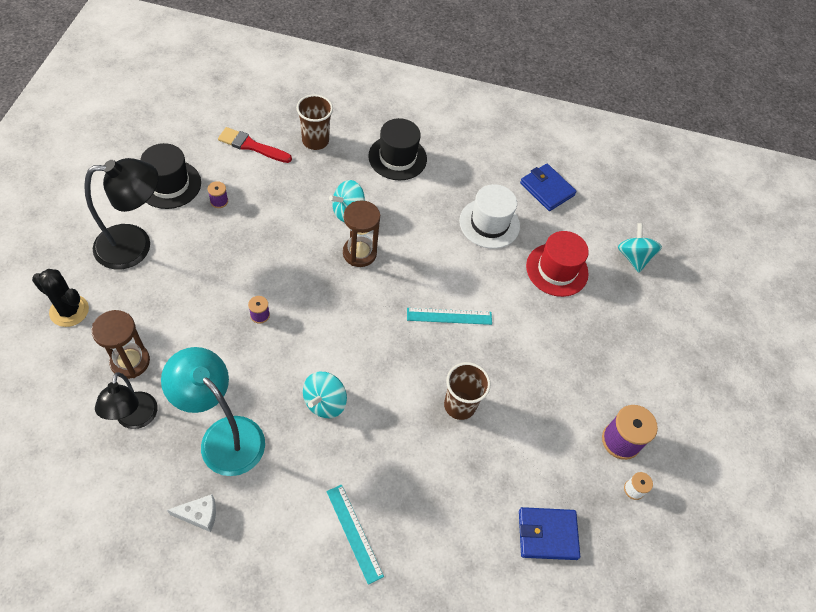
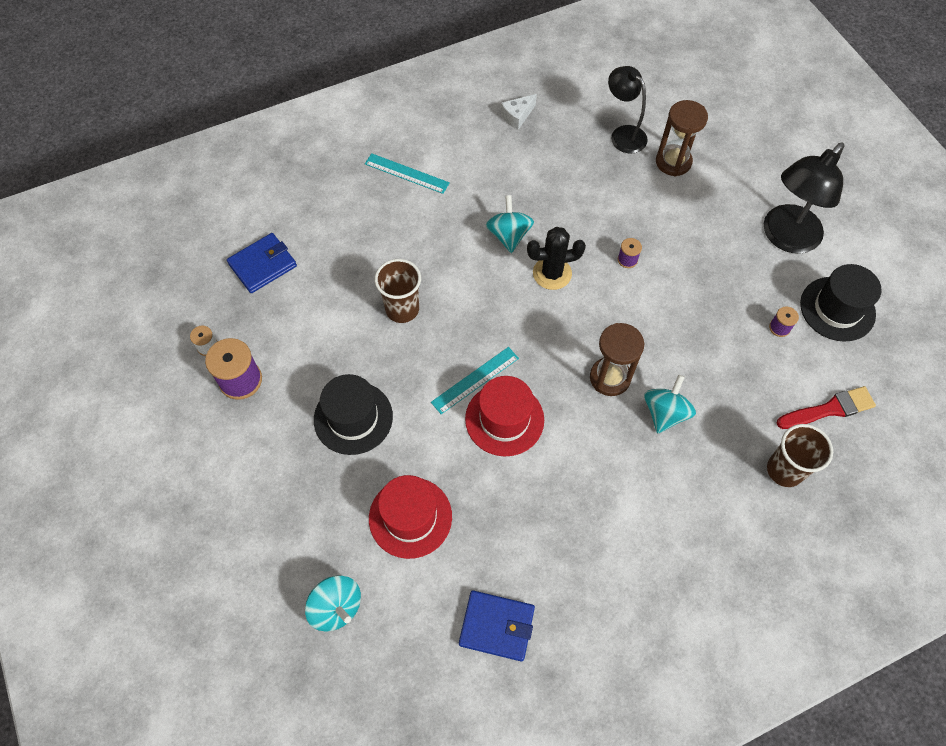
camera: 150 degrees right, 5 degrees up
(69, 311) = (758, 161): black cactus -> black cactus (552, 273)
(223, 436) = (554, 165): turquoise lamp -> none
(397, 157) = (688, 523): black hat -> black hat (353, 418)
(451, 279) = (504, 419): none -> red hat
(489, 223) = (521, 518): white hat -> none

